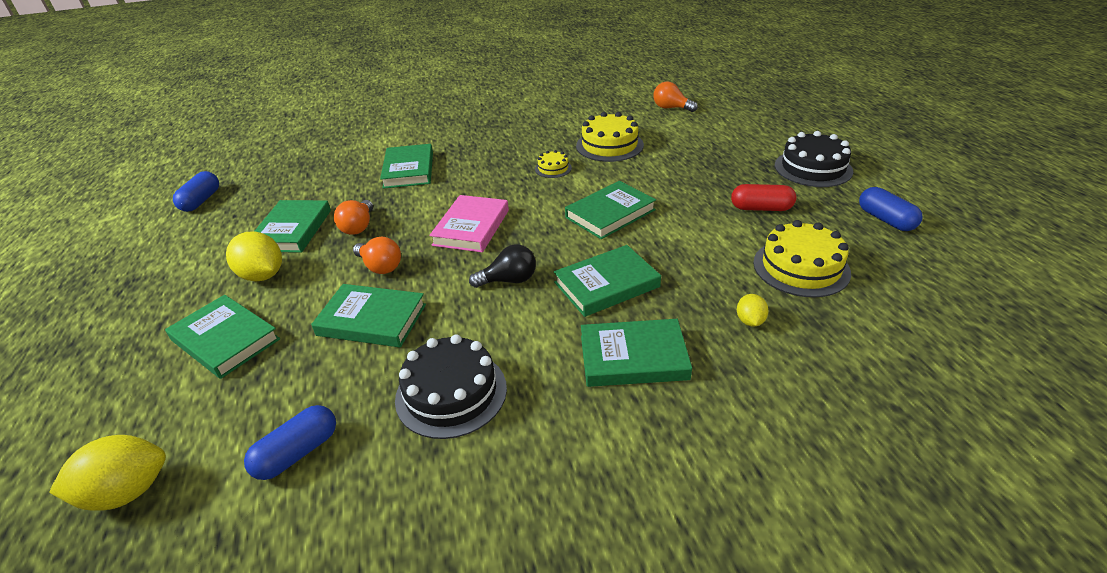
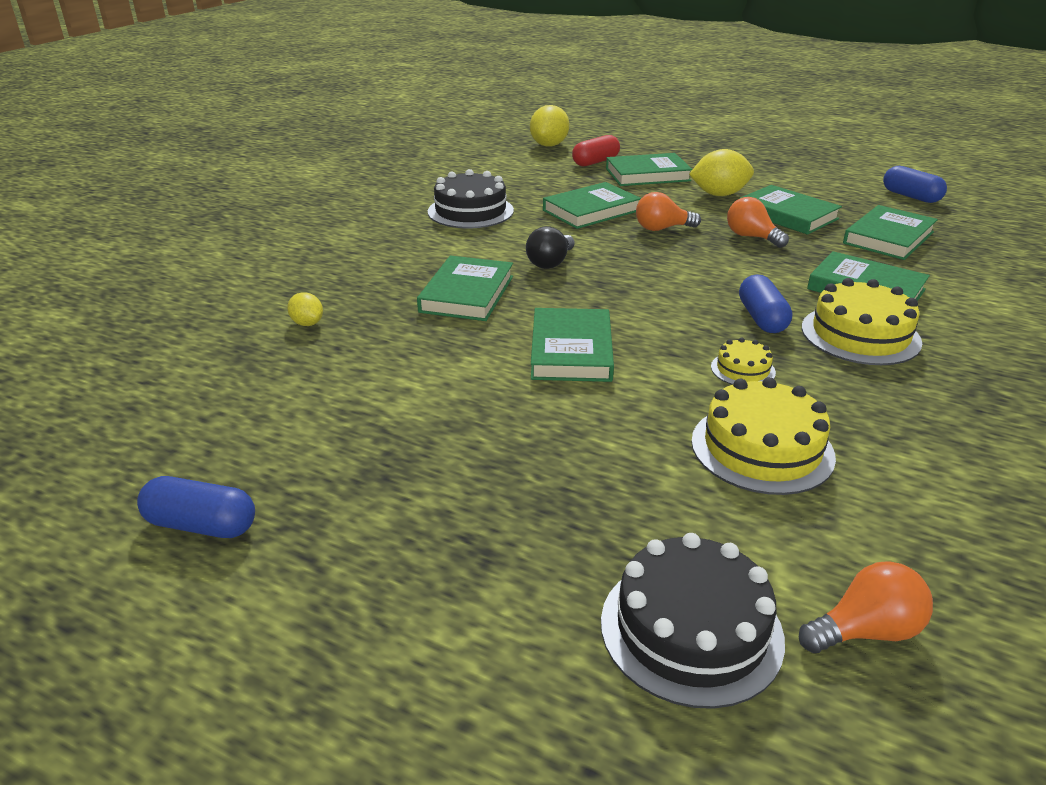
camera: 130 degrees right, 5 degrees down
(297, 453) = (504, 173): blue capsule -> blue capsule (762, 318)
(471, 227) = (668, 277): pink book -> none
(633, 357) = (379, 266): green book -> green book (888, 238)
(761, 208) = (403, 450): red capsule -> red capsule (595, 162)
(801, 267) = (290, 393): yellow cake -> yellow cake (860, 335)
(813, 168) = (387, 592): black cake -> black cake (691, 629)

